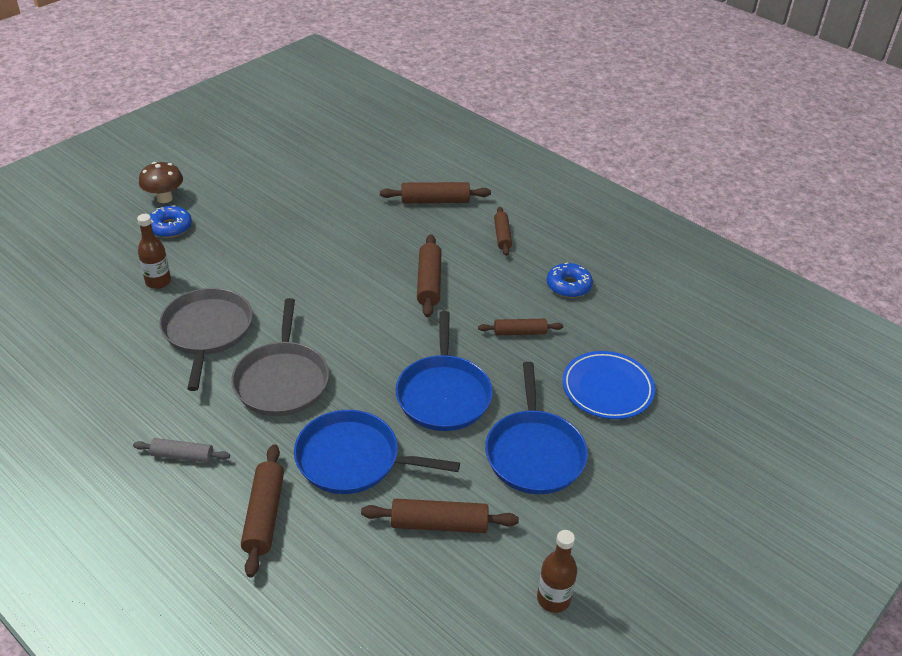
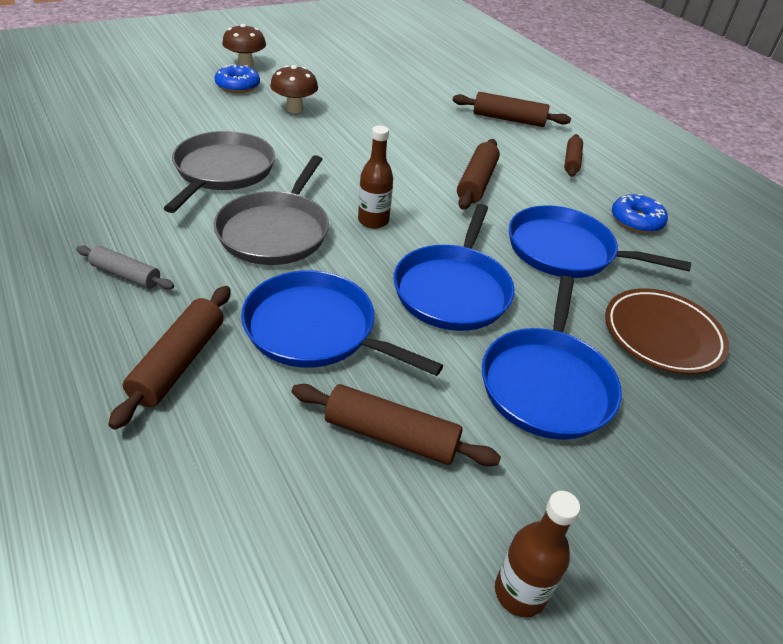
camera: 15 degrees right, 0 degrees up
(158, 282) = (200, 122): brown bottle -> brown bottle (373, 221)
(237, 242) = (294, 109): none -> brown mushroom
(520, 332) = (566, 251): brown rolling pin -> blue pan
(607, 389) = (662, 335): blue plate -> brown plate

